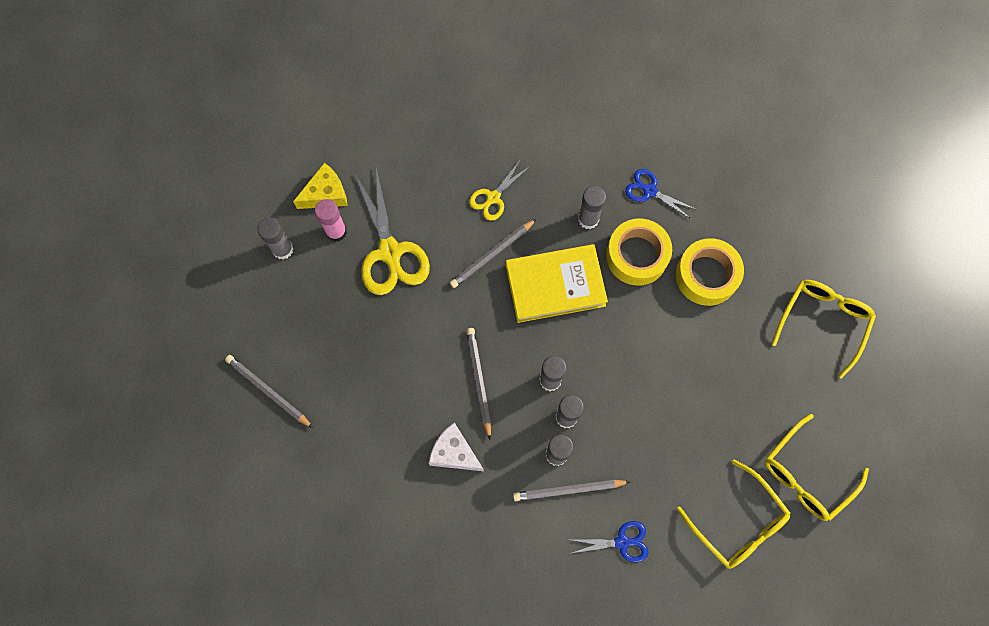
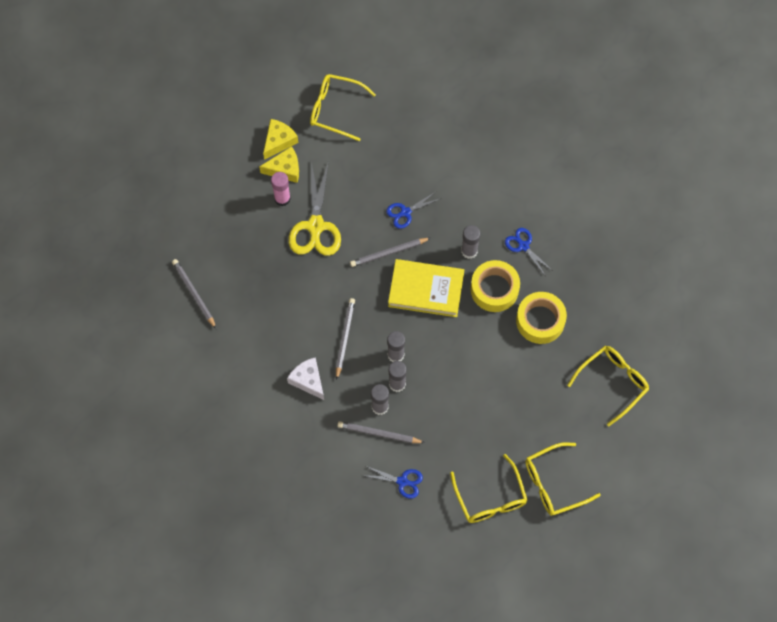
camera: 20 degrees right, 5 degrees down
(282, 249) = (239, 198): grey glue stick -> none
(306, 162) = (279, 141): none -> yellow cheese
(360, 100) = (335, 109): none -> yellow glasses
(493, 198) = (405, 212): yellow scissors -> blue scissors

